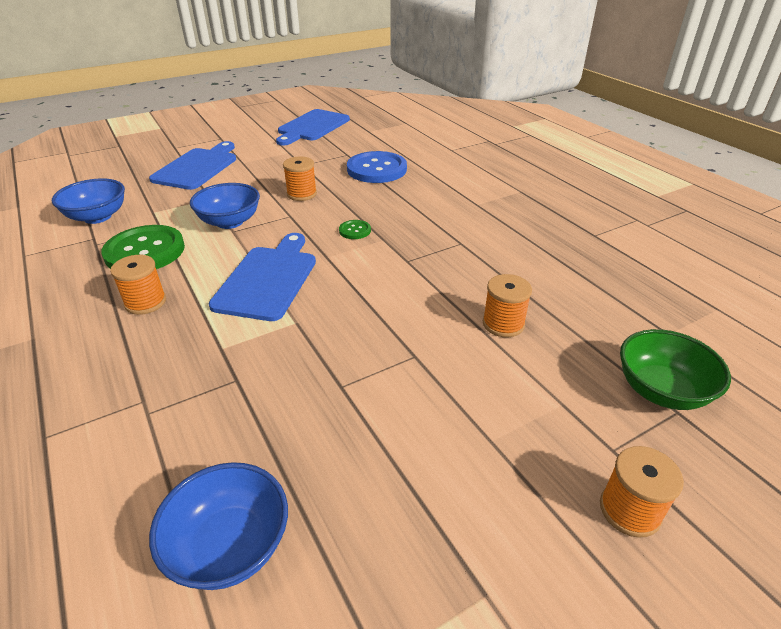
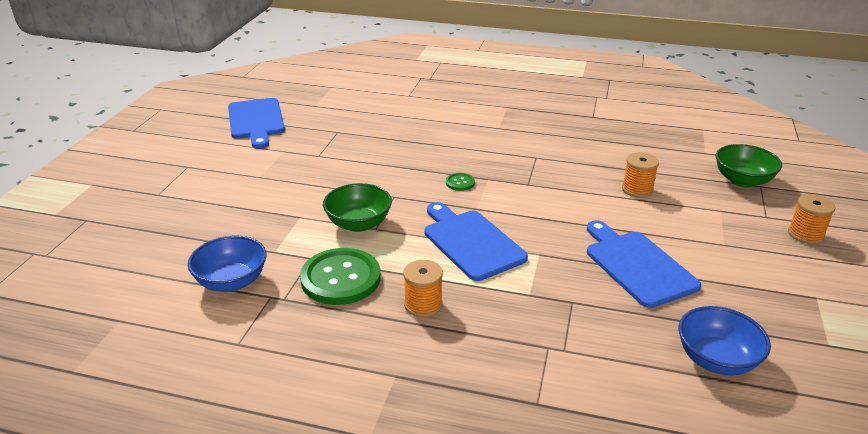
camera: 45 degrees left, 5 degrees down
(197, 167) = (227, 199): blue cutting board -> blue cutting board (637, 265)
(230, 222) = (358, 224): blue bowl -> green bowl
(302, 194) = (369, 177): orange spool -> none
(377, 169) = (385, 133): blue button -> none

